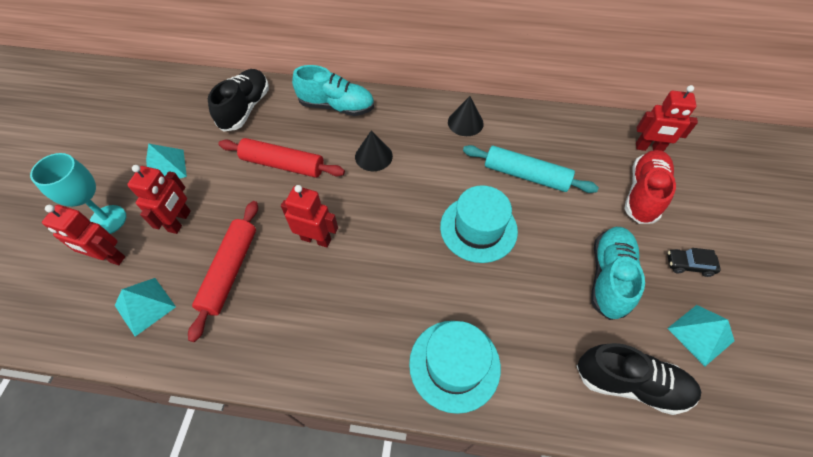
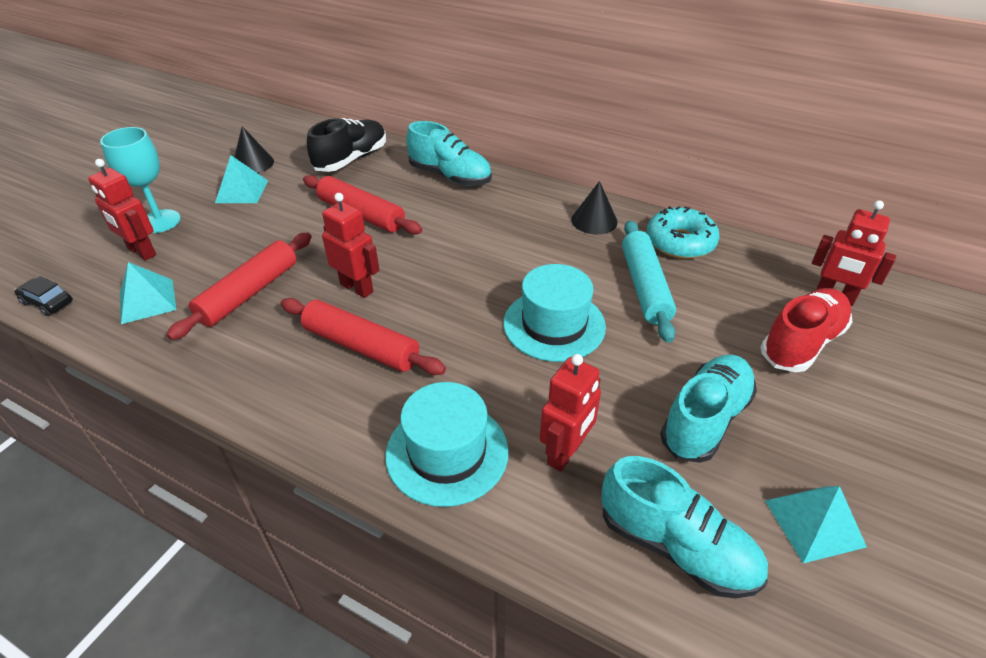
camera: 20 degrees right, 15 degrees down
(180, 221) = (227, 238): red robot -> red robot (565, 453)
(347, 293) = (361, 346): none -> red rolling pin
(373, 156) = (466, 228): black cone -> black cone (253, 163)
(526, 175) = (644, 287): turquoise rolling pin -> turquoise rolling pin turned 45 degrees clockwise
(533, 127) = (680, 242): none -> turquoise donut
(630, 383) = (676, 546): black shoe -> turquoise shoe
(688, 265) = (833, 438): black car -> black car (47, 302)

